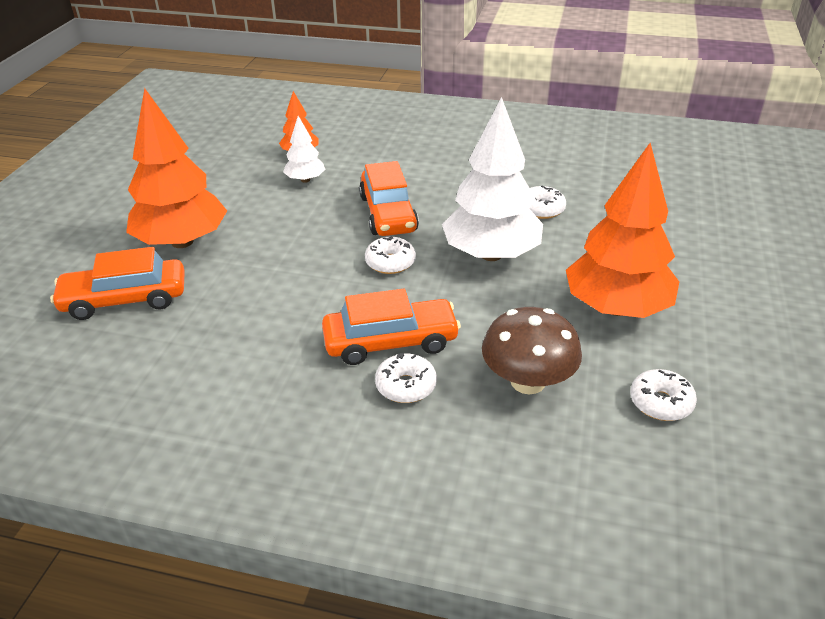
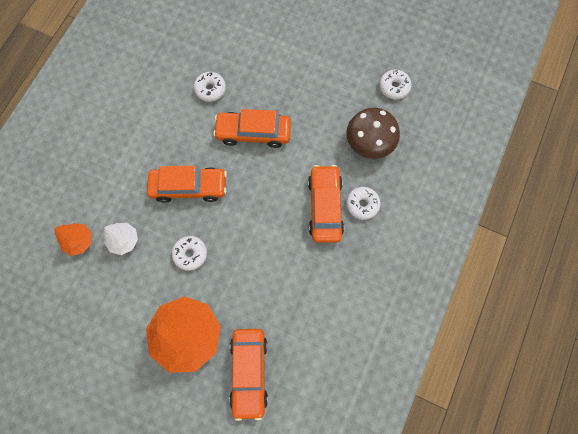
camera: 80 degrees left, 35 degrees up
(390, 262) = (247, 195): white donut -> white donut (190, 254)
(491, 254) = (253, 133): white tree -> orange car
(616, 308) = (319, 81): orange tree -> none

